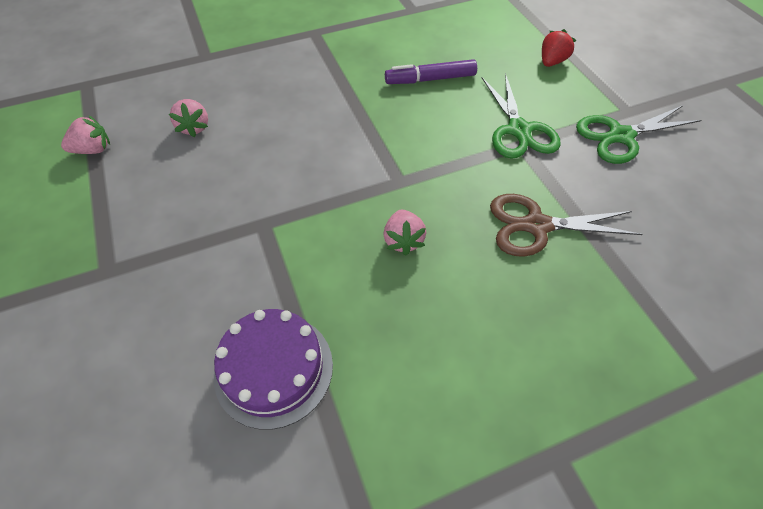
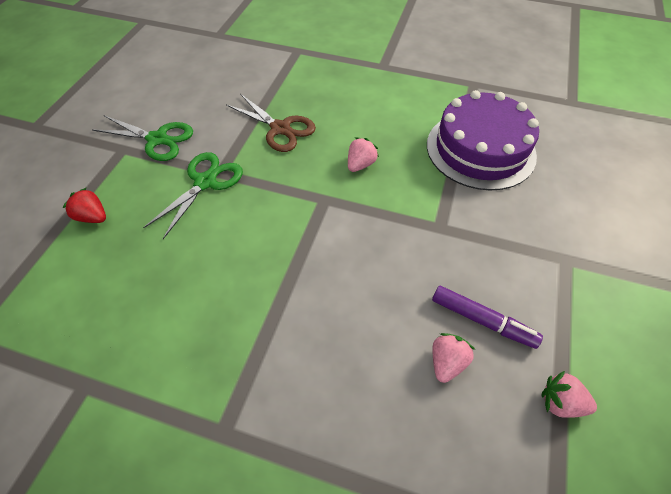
camera: 140 degrees left, 0 degrees up
(274, 369) = (480, 149): purple cake -> purple cake, size x1.54
(430, 79) = (199, 268): purple marker -> purple marker (482, 320)
(551, 62) = (93, 217): red strawberry -> red strawberry turned 45 degrees clockwise

